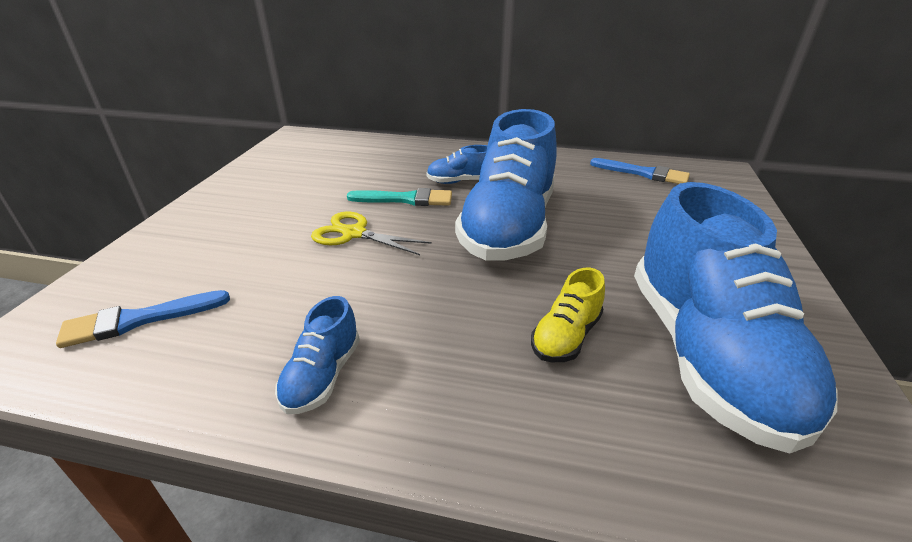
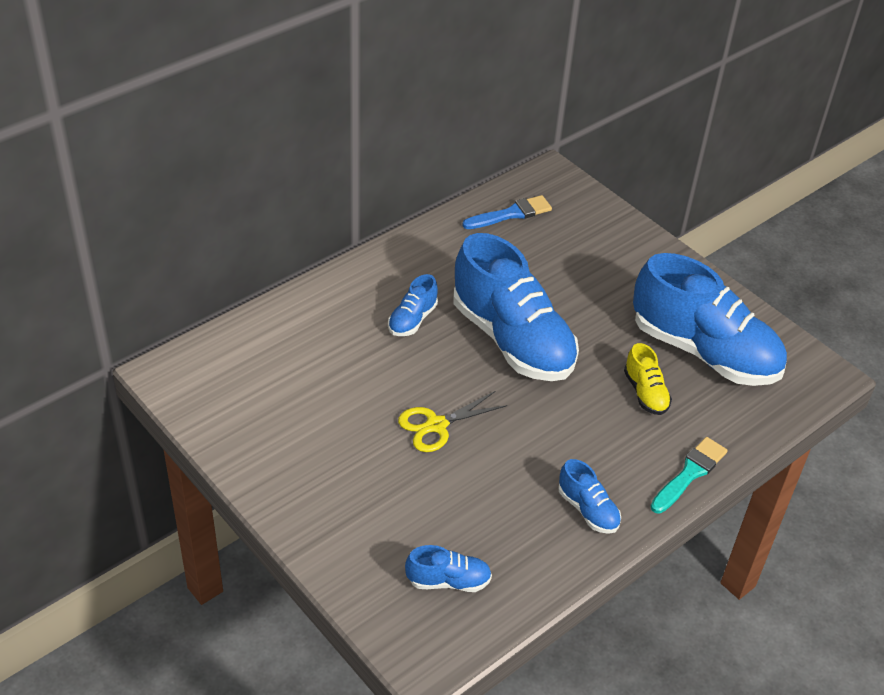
camera: 55 degrees left, 10 degrees up
(138, 320) = (448, 581): blue brush -> blue shoe
(406, 199) = (410, 368): turquoise brush -> turquoise brush (689, 473)

